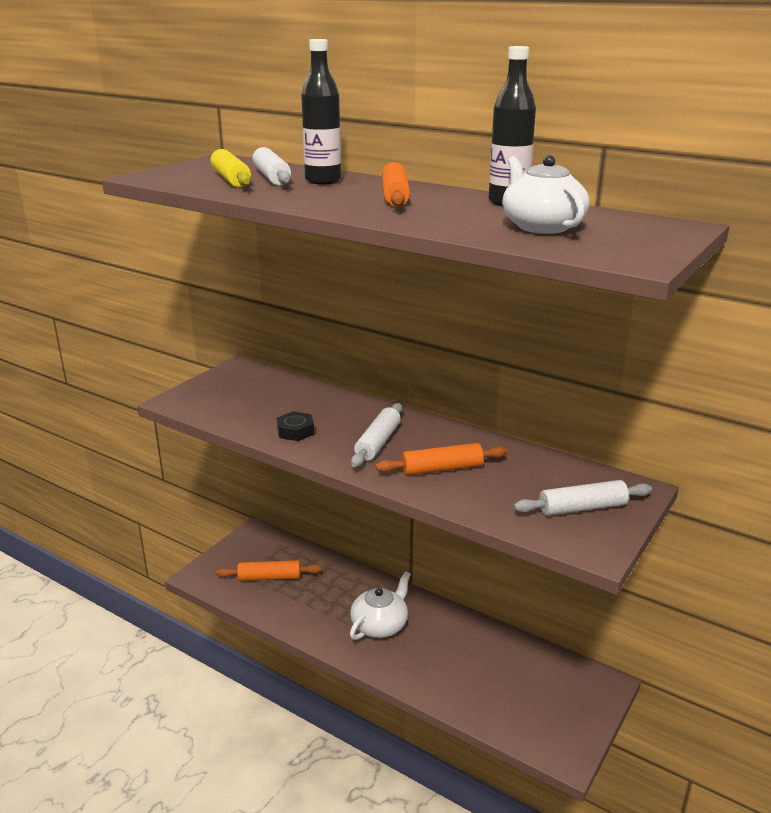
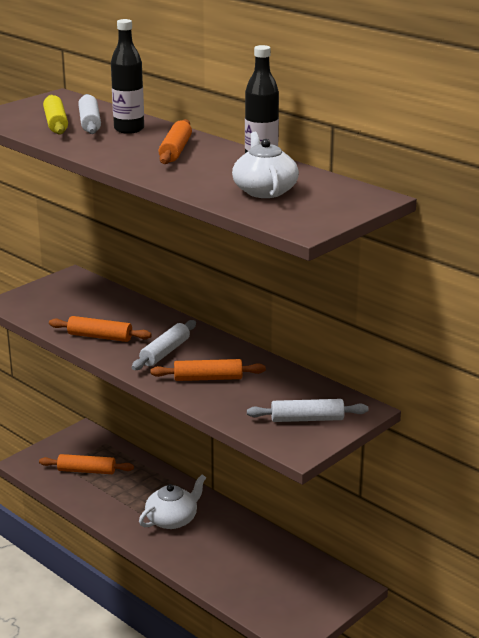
camera: 10 degrees right, 0 degrees up
(295, 431) = (100, 337): black nut -> orange rolling pin

